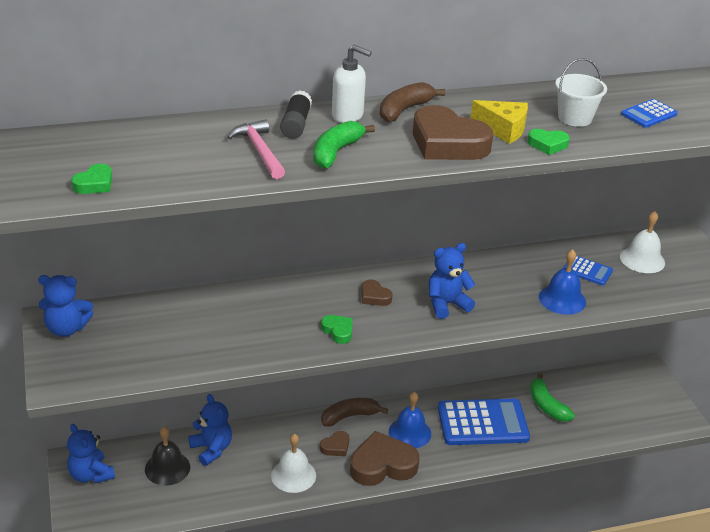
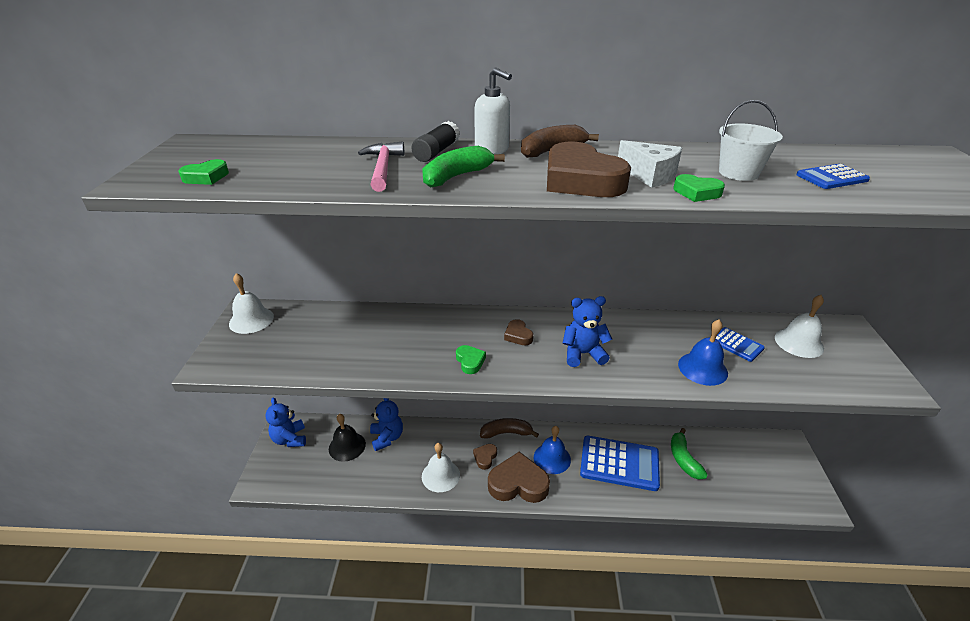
camera: 20 degrees right, 0 degrees up
(66, 328) = (251, 320): blue teddy bear -> white bell
(336, 447) = (485, 457): brown heart -> brown heart turned 135 degrees clockwise
(503, 129) = (650, 175): yellow cheese -> white cheese

